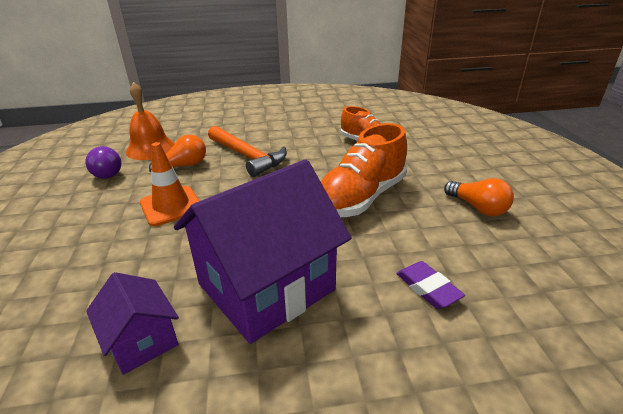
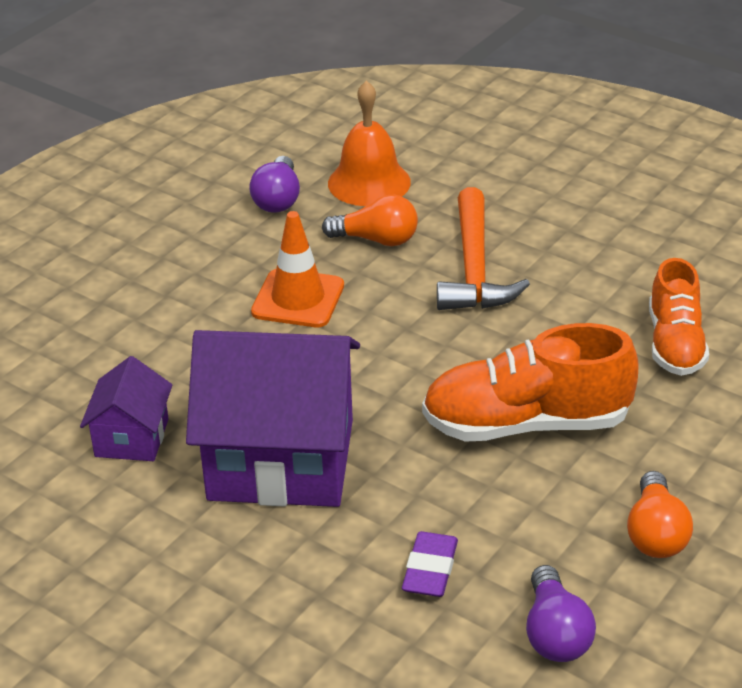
camera: 45 degrees right, 5 degrees up
(525, 275) = (555, 633): none -> purple light bulb

